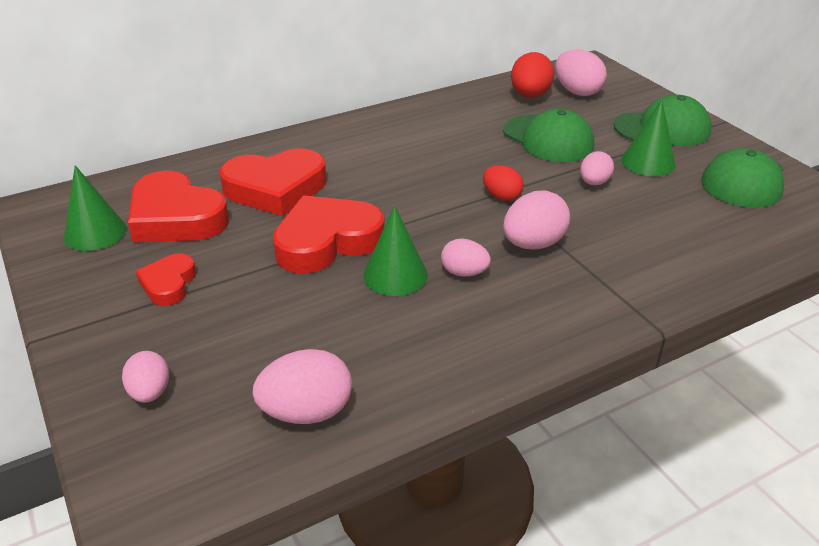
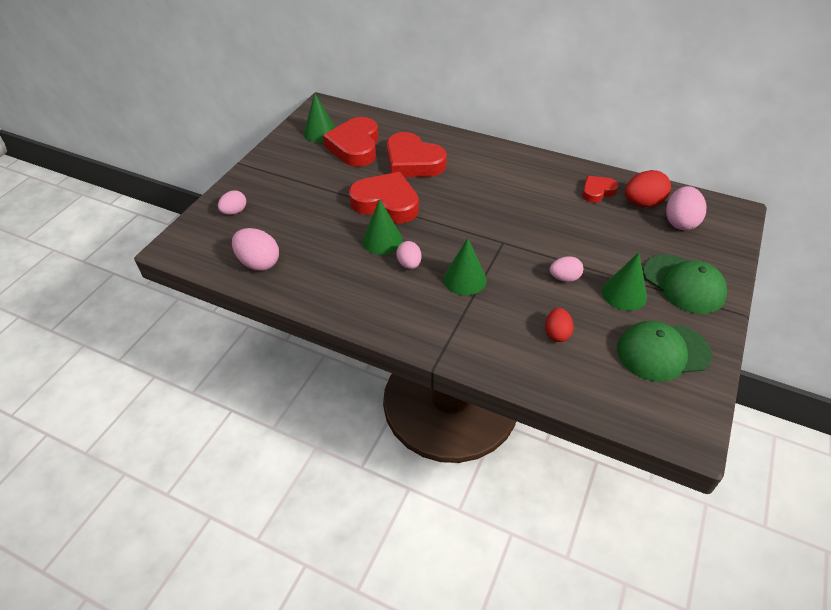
camera: 55 degrees right, 10 degrees up
(168, 284) = (305, 174): red heart -> red heart (597, 191)
(501, 196) = (500, 245): red egg -> red egg (557, 333)
(533, 244) = (464, 279): pink egg -> green cone
(548, 139) = (594, 235): green cap -> none

